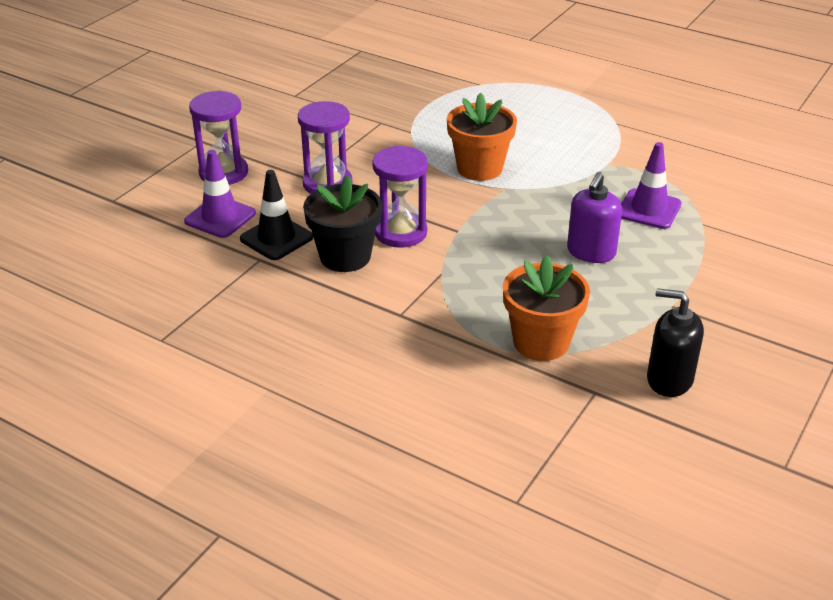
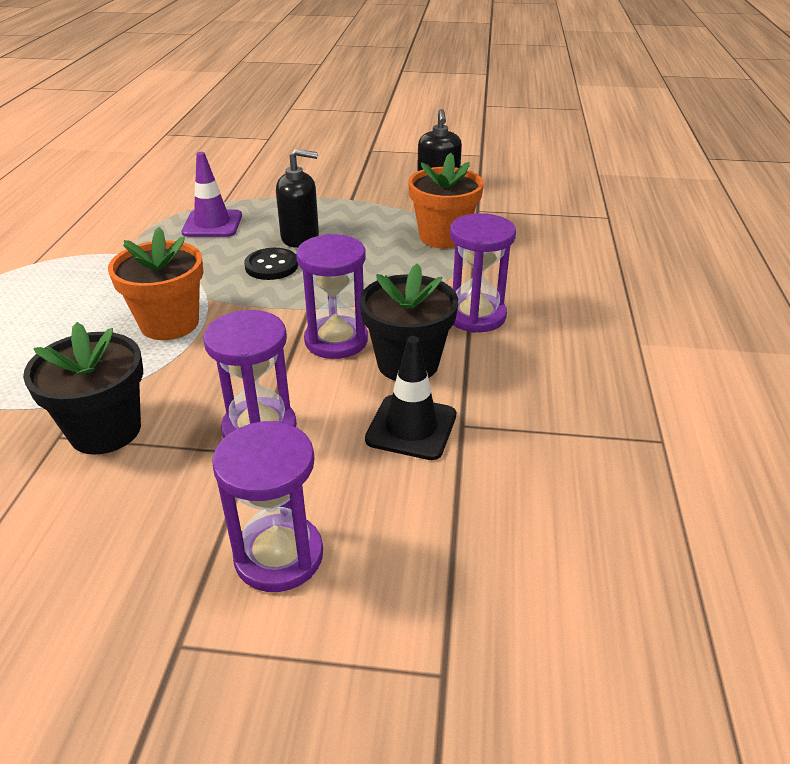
camera: 115 degrees left, 0 degrees up
(220, 217) = (402, 501): purple traffic cone -> none
(373, 136) = (105, 430): none -> black flower pot
(381, 311) = (475, 316): none -> purple hourglass
(542, 226) = (271, 266): none -> black button
(591, 252) = (300, 238): purple soap dispenser -> black soap dispenser

